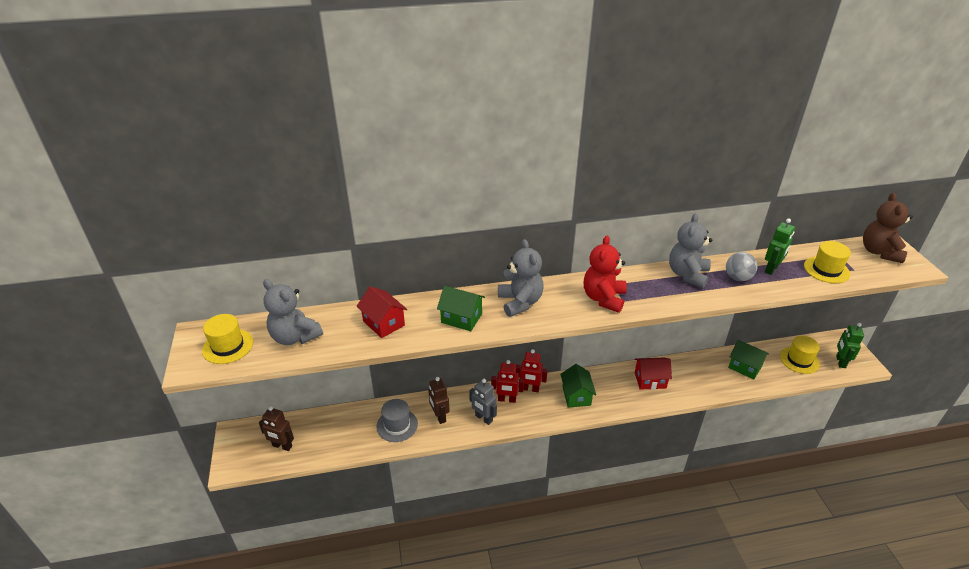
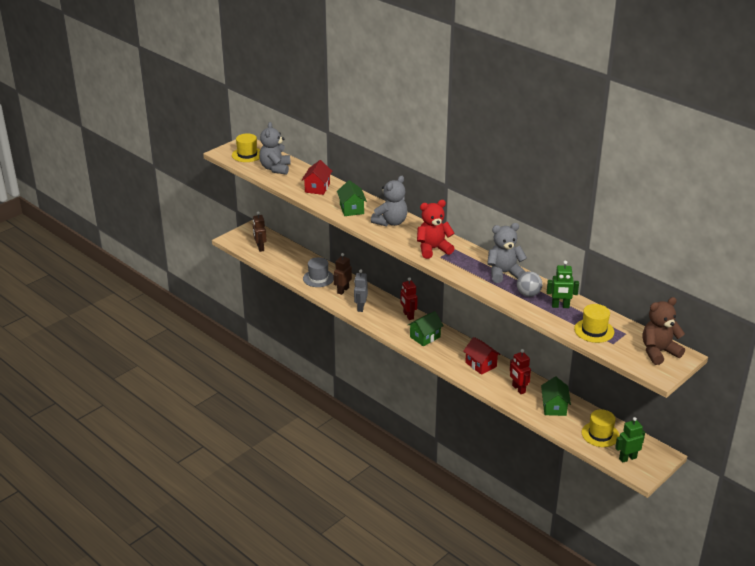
camera: 55 degrees right, 5 degrees down
(507, 399) = (387, 310): red robot -> red robot (518, 389)

